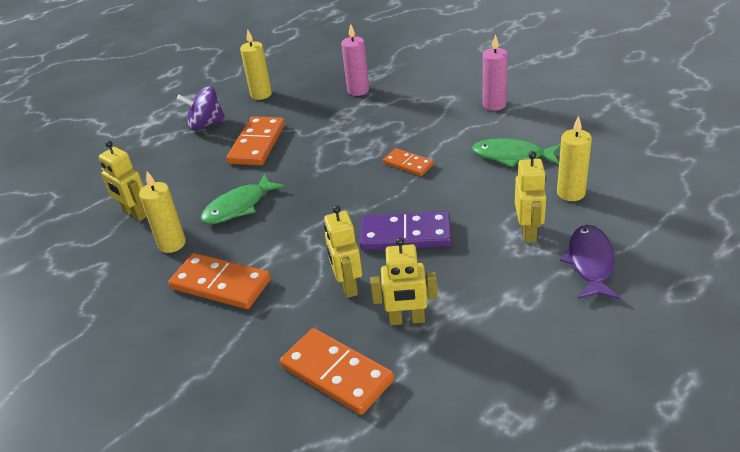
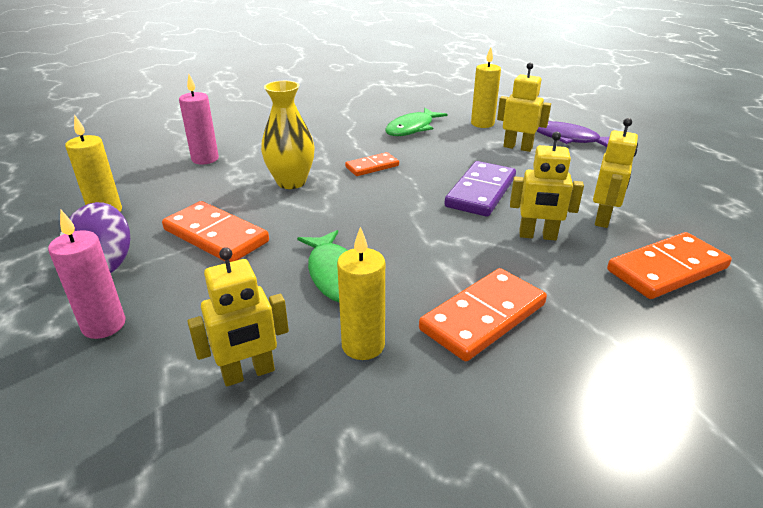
camera: 70 degrees left, 5 degrees down
(350, 139) = (291, 182): none -> yellow vase
(494, 105) = (329, 116): pink candle -> pink candle (104, 325)

